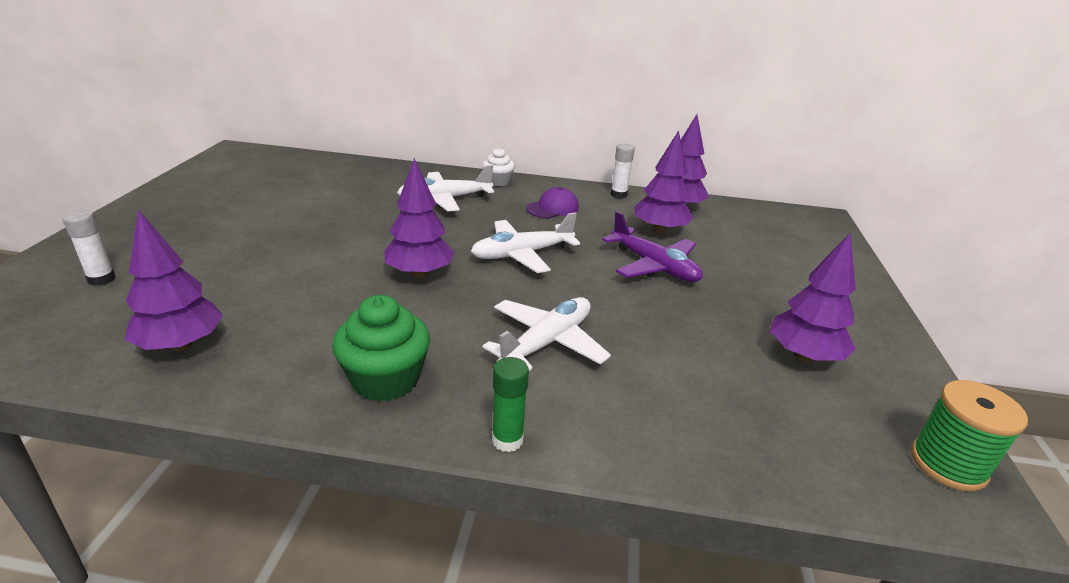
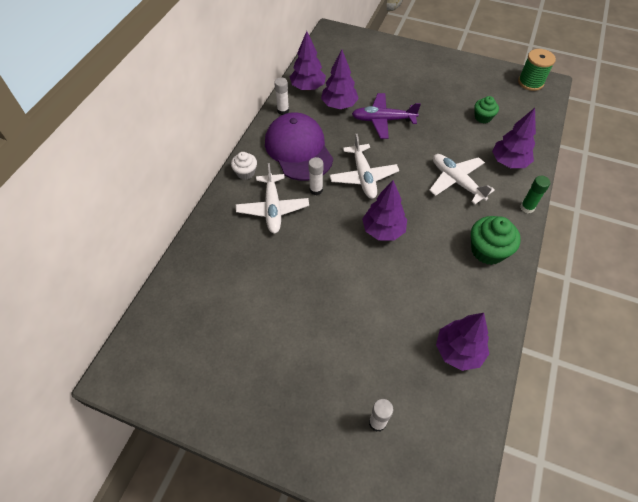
camera: 75 degrees left, 25 degrees up
(484, 222) = (316, 190): none -> white glue stick
(552, 208) = (298, 149): purple cap -> purple cap, size x2.07
(654, 266) = (383, 120): purple plane -> purple plane turned 150 degrees counterclockwise
(748, 378) = (483, 117): none -> green cupcake
(804, 356) = (467, 93): purple tree -> purple tree (508, 162)

